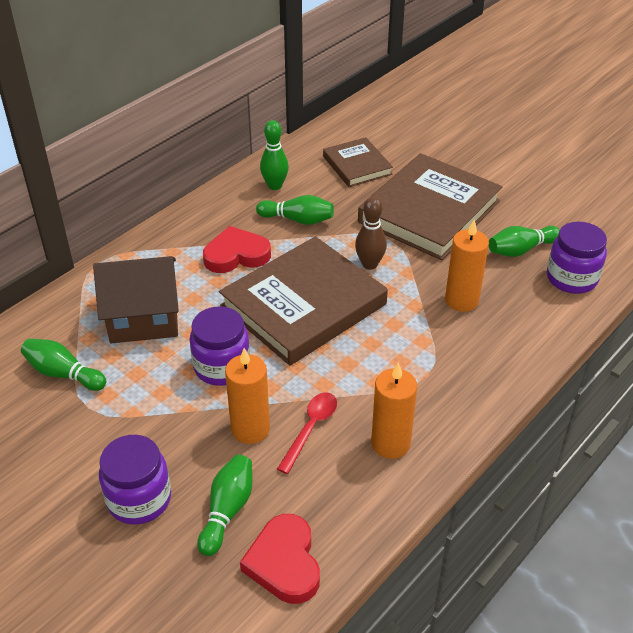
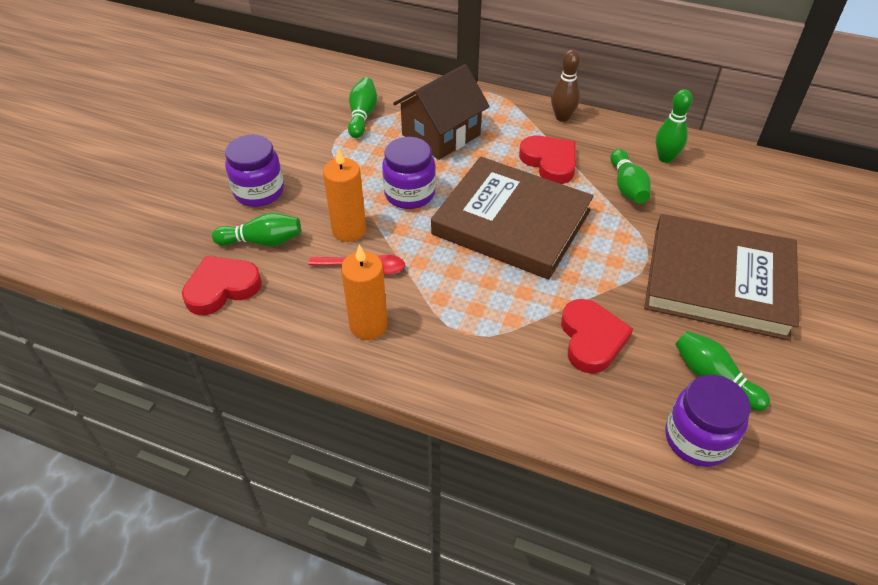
camera: 70 degrees right, 5 degrees up
(144, 318) = (441, 135): brown house -> brown house turned 75 degrees clockwise
(357, 165) = (748, 206): brown book -> none
(369, 264) = (598, 253): brown bowling pin -> brown bowling pin (562, 117)
(461, 300) = (591, 339): orange candle -> red heart

